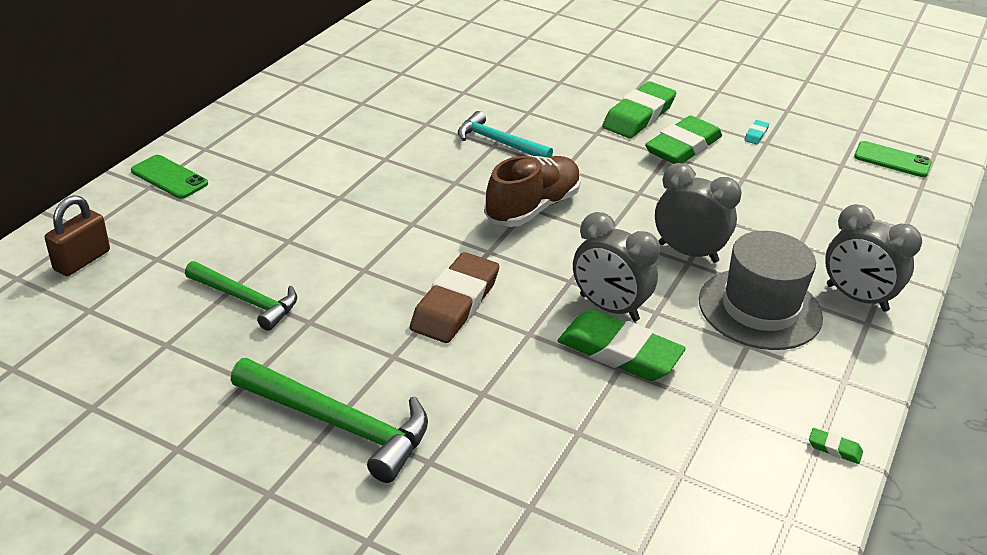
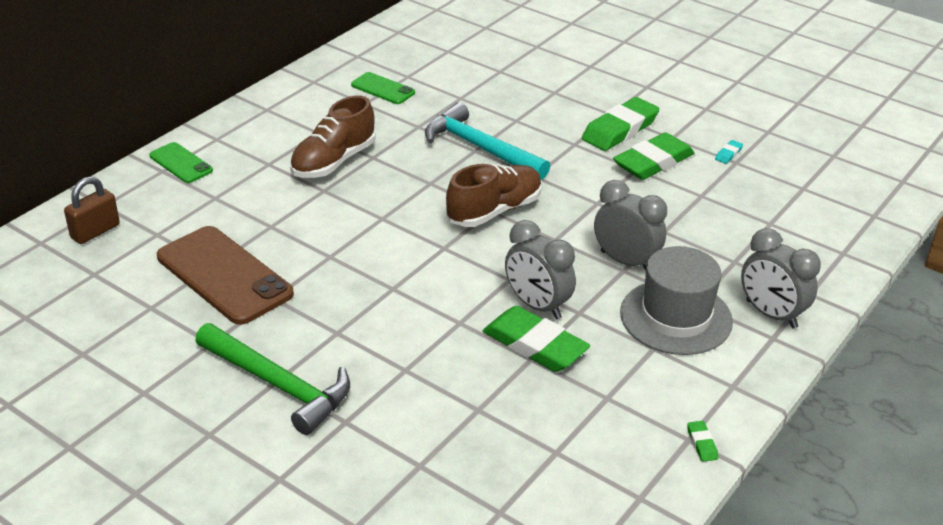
camera: 10 degrees right, 0 degrees up
(246, 300) = (224, 275): green hammer -> brown phone
(343, 166) = (333, 161): none -> brown shoe
(455, 303) = (401, 292): brown eraser -> none
(498, 142) = (480, 148): turquoise hammer -> turquoise hammer, size x1.50
(834, 449) = (701, 443): green eraser -> green eraser turned 45 degrees clockwise
(892, 160) = (855, 186): green phone -> green phone (383, 89)

